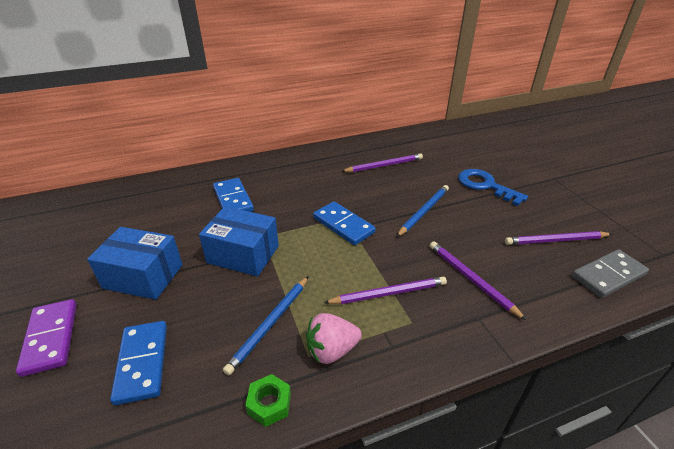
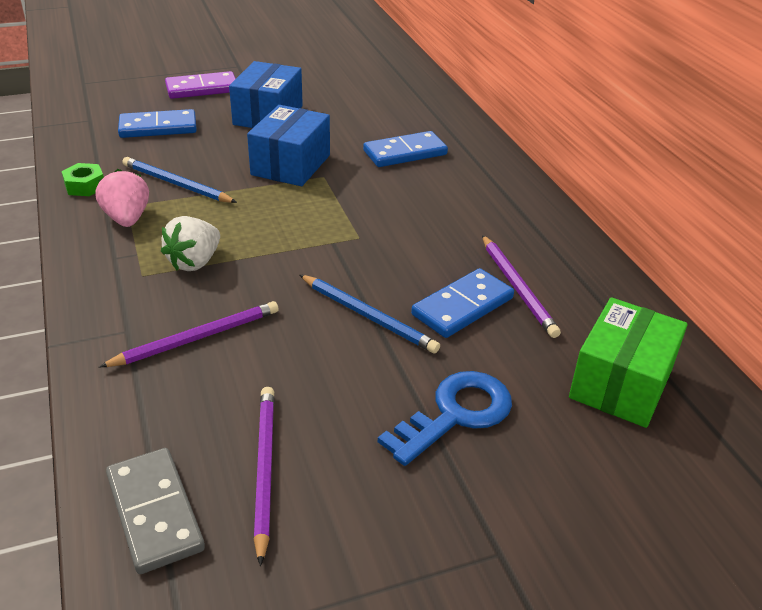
camera: 90 degrees right, 0 degrees up
(343, 225) = (339, 235): blue domino -> blue domino (462, 306)
(388, 293) = (194, 262): purple pencil -> white strawberry
(445, 146) = (621, 383): none -> green box

